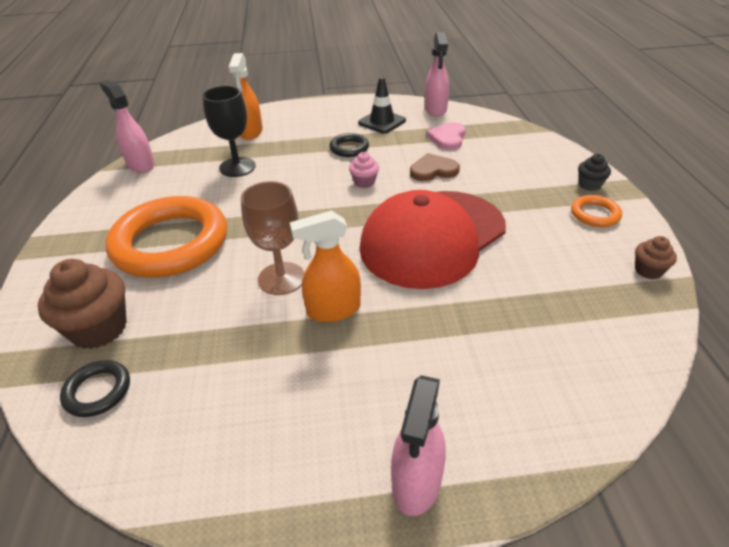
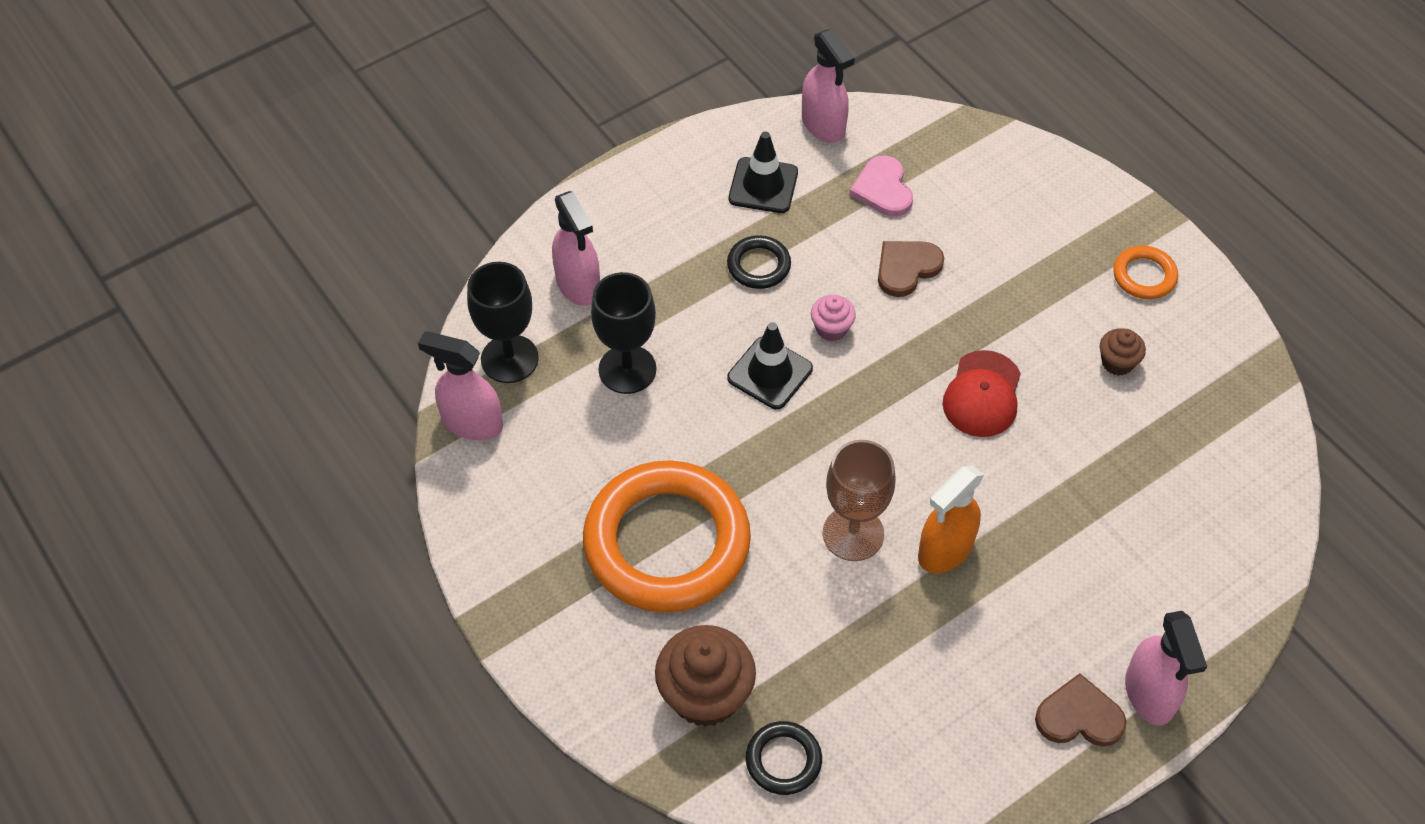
camera: 30 degrees left, 15 degrees up
(187, 148) = (509, 359): none -> black goblet
(251, 132) = (578, 285): orange spray bottle -> pink spray bottle
(310, 190) = (770, 373): none -> black traffic cone
(340, 470) = (1079, 716): none -> brown heart
(432, 238) = (982, 394): red cap -> red cap, size x0.47
(589, 185) = (1115, 222): black cupcake -> none
(648, 270) = (1236, 347): brown cupcake -> brown cupcake (1117, 362)

